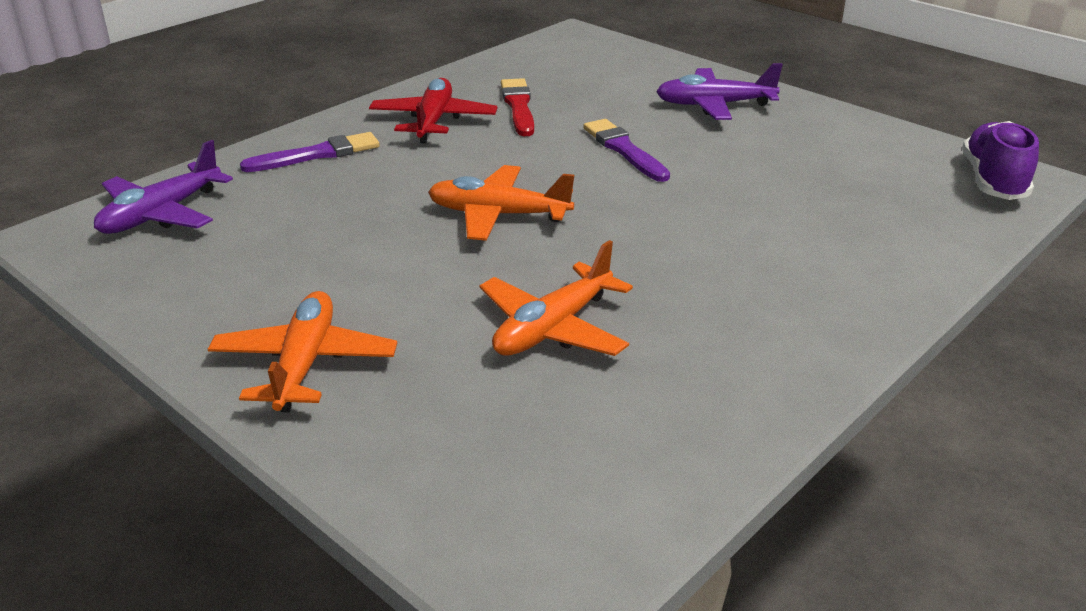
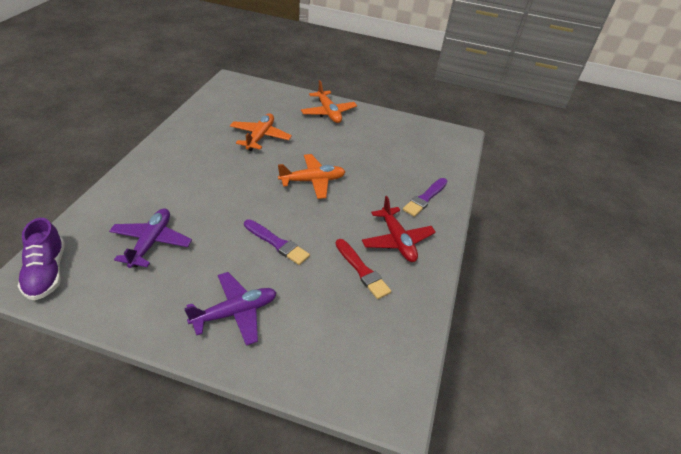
camera: 150 degrees right, 10 degrees up
(161, 214) = (441, 151): purple plane -> purple plane (151, 242)

